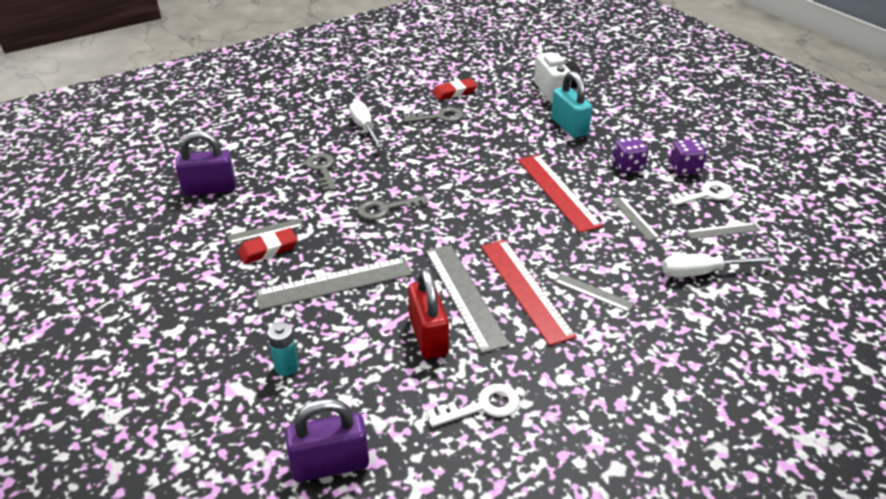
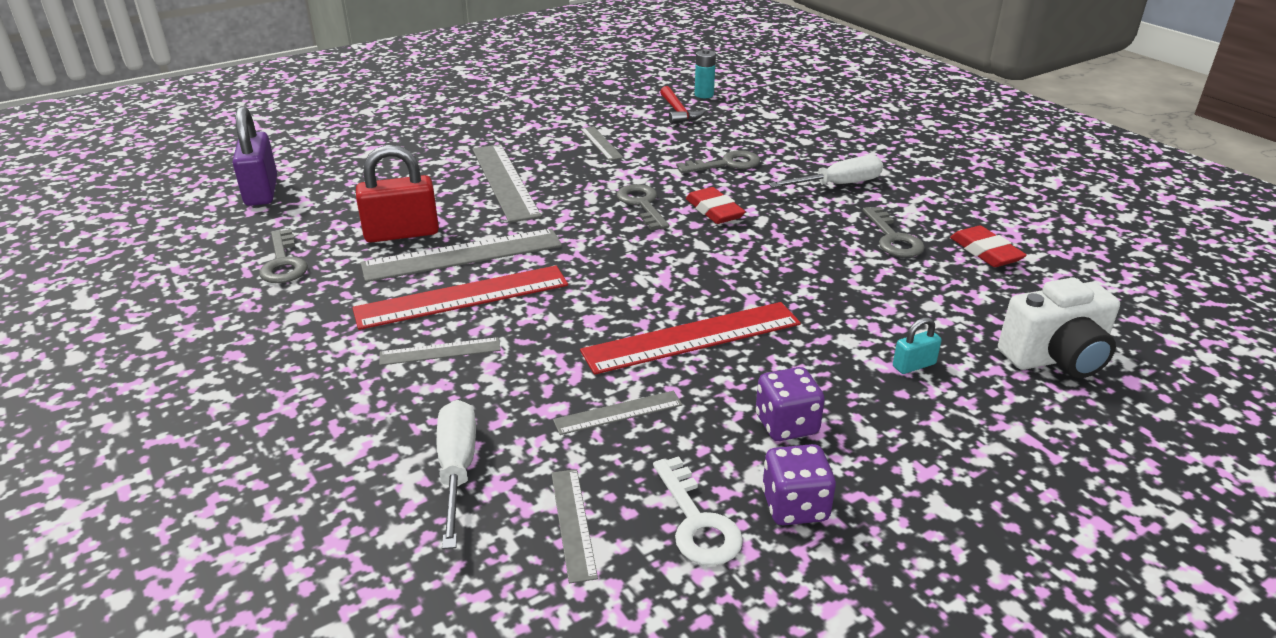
camera: 90 degrees right, 5 degrees down
(209, 189) = (678, 112): purple padlock -> red hammer
(268, 249) = (568, 147): red eraser -> red eraser (714, 210)
(286, 367) = (389, 167): turquoise battery -> turquoise battery (704, 95)
(482, 406) = (283, 263): white key -> grey key
(569, 127) = (914, 365): turquoise padlock -> turquoise padlock, size x0.49
(593, 292) = (440, 351): grey ruler -> grey ruler turned 45 degrees clockwise

